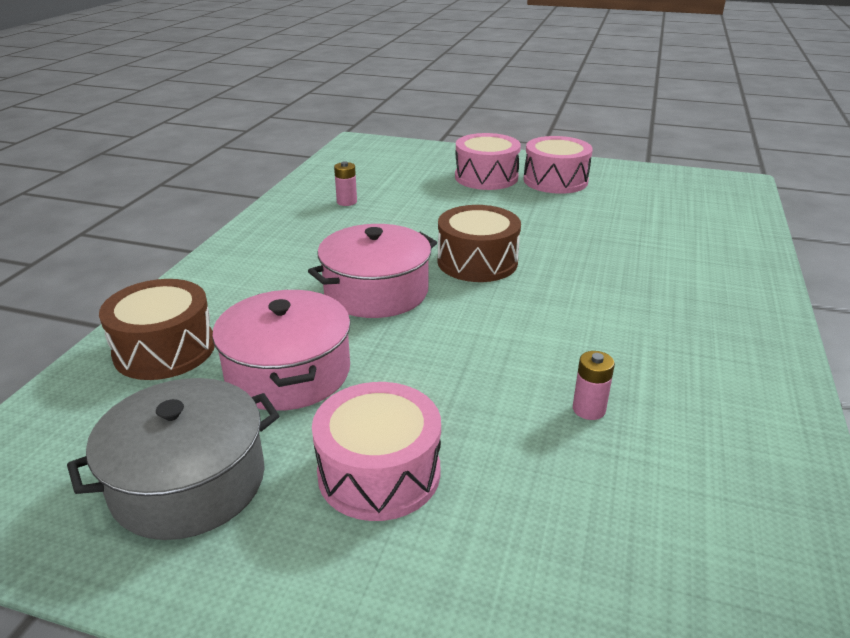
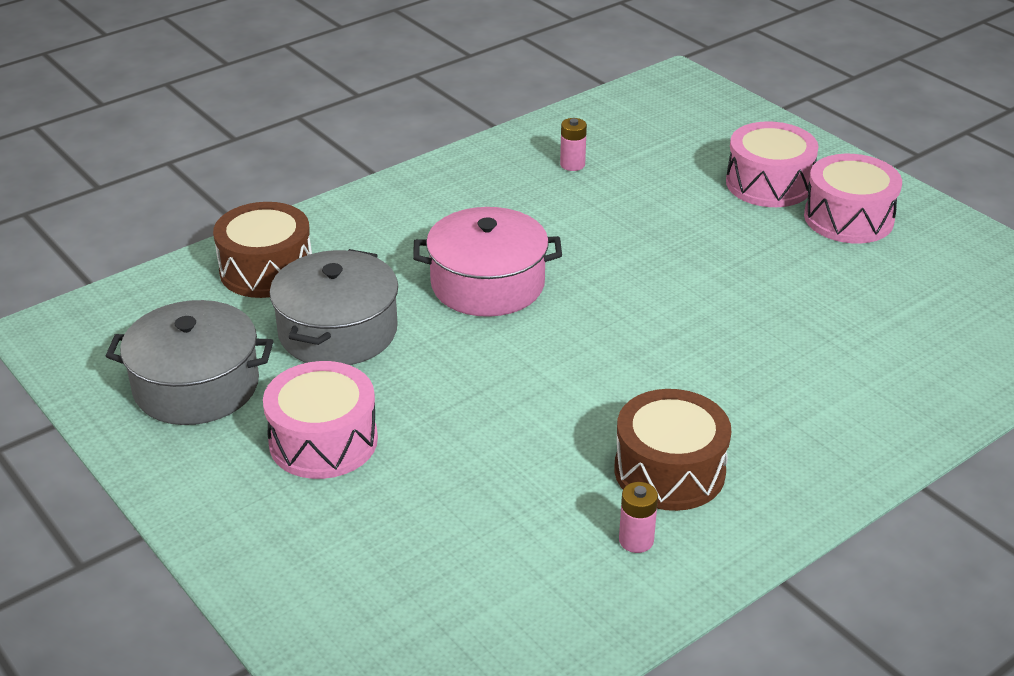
camera: 35 degrees right, 5 degrees up
(288, 372) = (338, 331): pink pot -> grey pot
(477, 262) = (621, 290): brown drum -> brown drum (669, 471)
(588, 409) = (538, 473): pink battery -> pink battery (636, 540)

